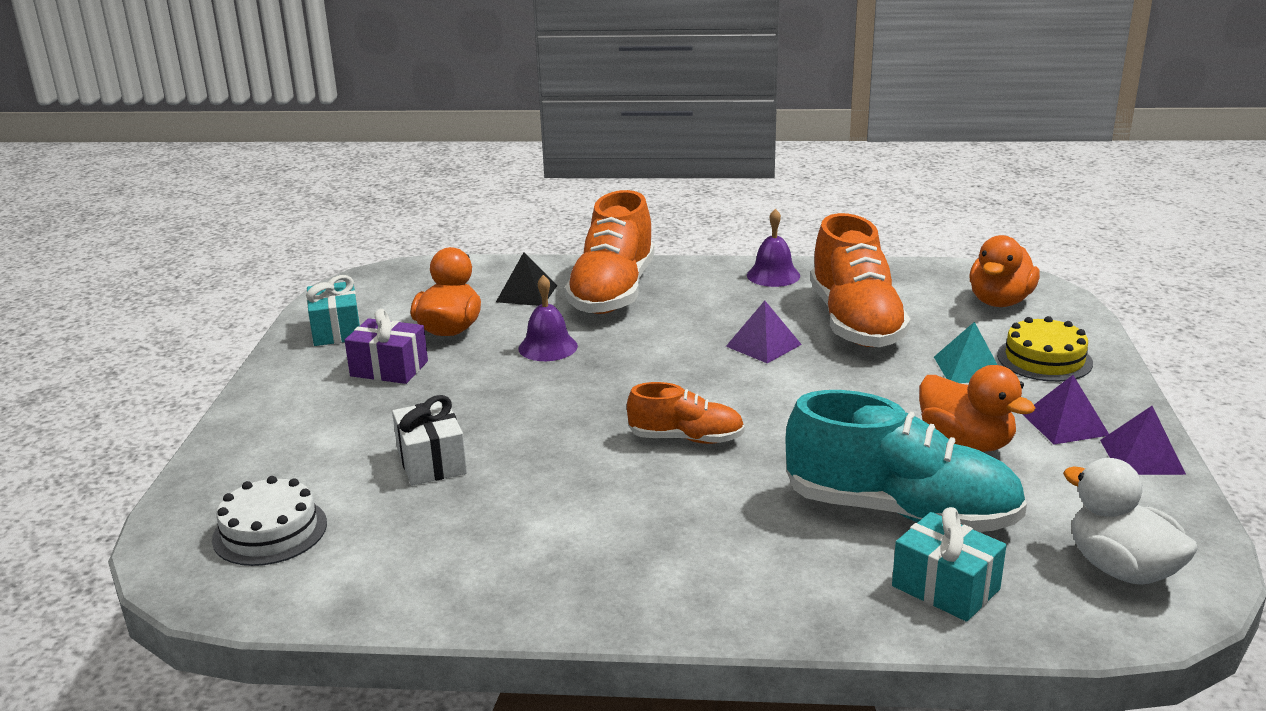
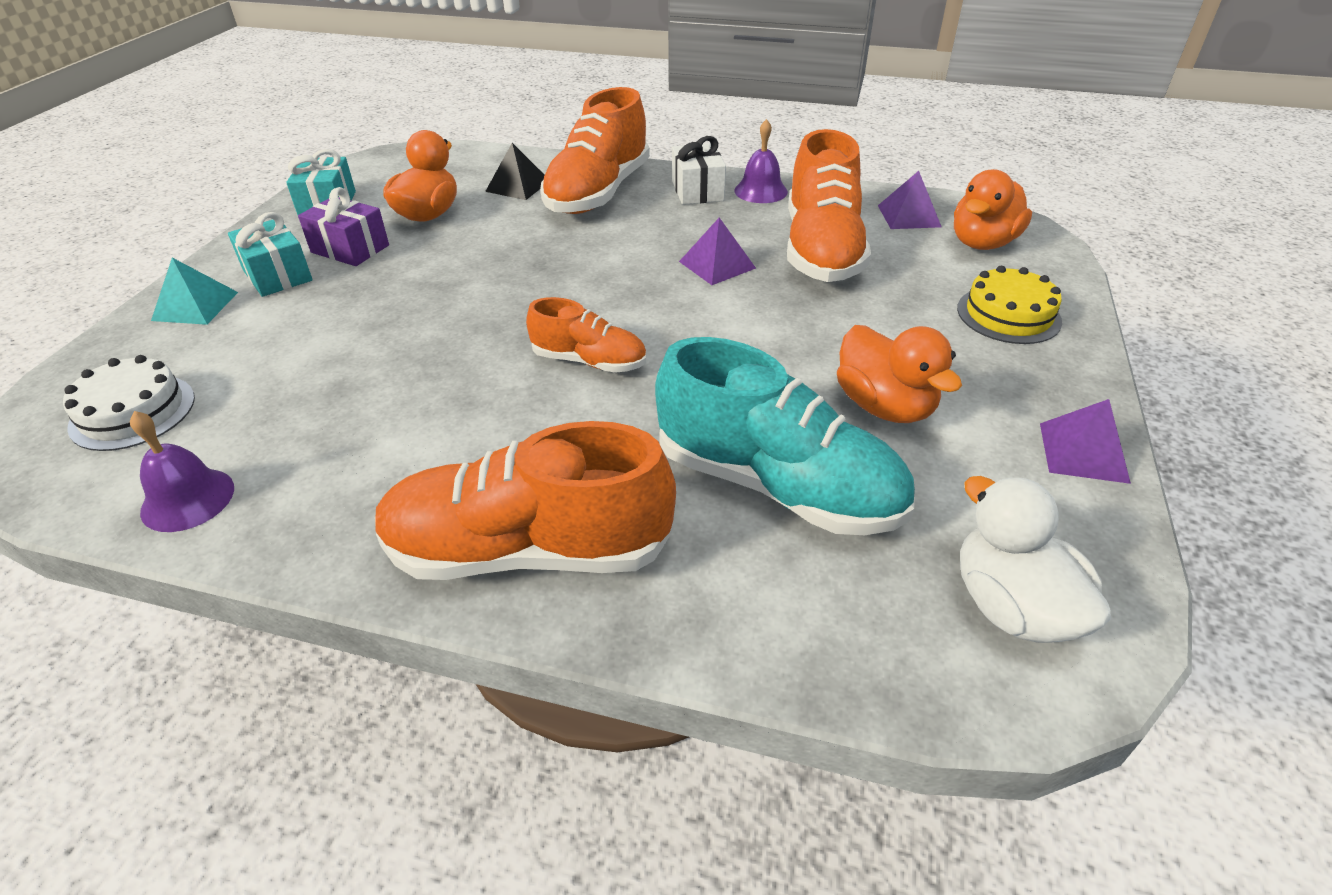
camera: 10 degrees right, 15 degrees up
(431, 461) = (329, 354): white gift -> white gift (697, 191)
(548, 347) = (507, 243): purple bell -> purple bell (187, 499)
(713, 585) = (528, 550): none -> orange shoe
(945, 588) = (788, 598): turquoise gift -> turquoise gift (277, 275)
(968, 368) = (921, 316): turquoise pyramid -> turquoise pyramid (195, 306)
(1065, 424) = (1005, 397): purple pyramid -> purple pyramid (909, 216)

